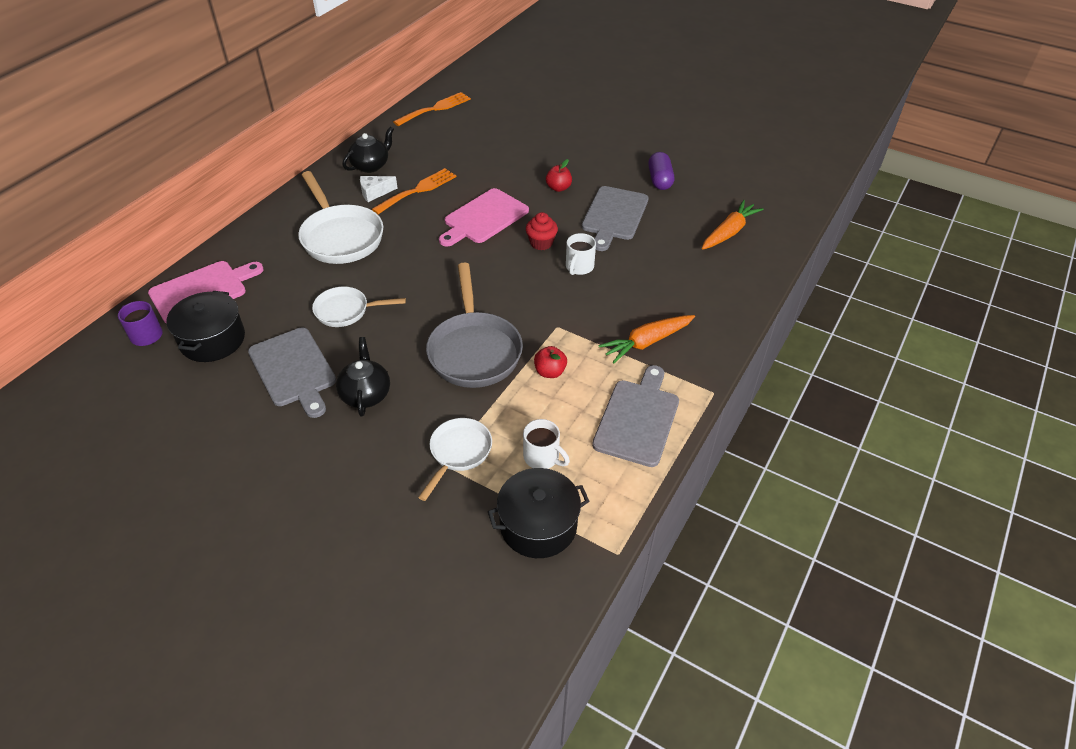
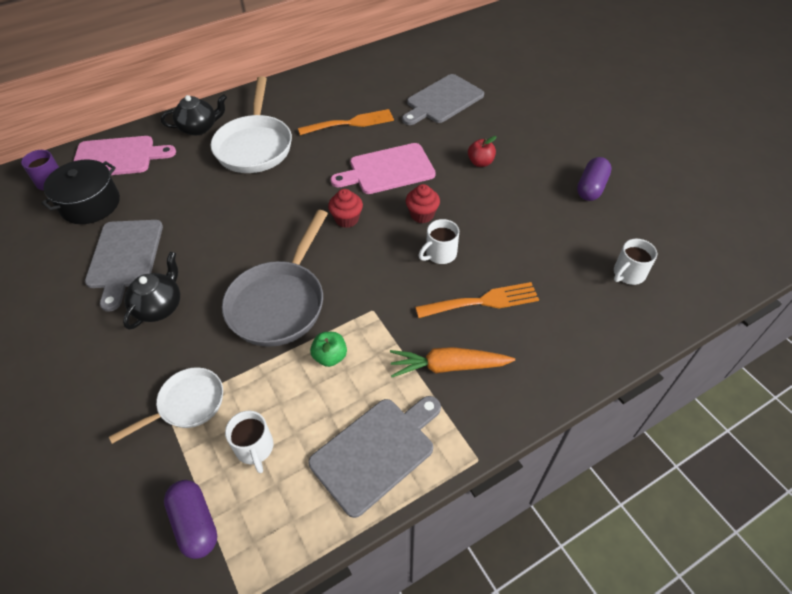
camera: 30 degrees right, 5 degrees up
(346, 311) = (206, 218): white pan -> none
(371, 165) = (329, 87): black teapot -> black teapot (199, 128)
(375, 193) = (313, 114): white cheese -> none
(435, 108) = (424, 49): orange fork -> orange fork (483, 301)
(479, 268) = (347, 219): none -> red cupcake
(538, 525) = (195, 523): black pot -> purple capsule
(550, 372) = (330, 356): red apple -> green apple
(614, 216) = (515, 211): grey cutting board -> grey cutting board (442, 100)
(729, 232) = (628, 274): orange carrot -> white mug

